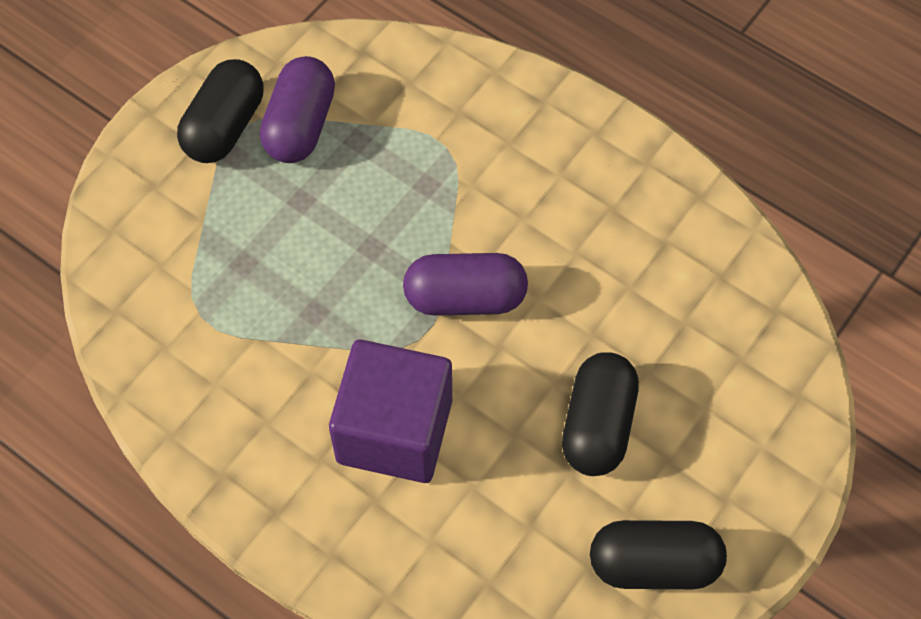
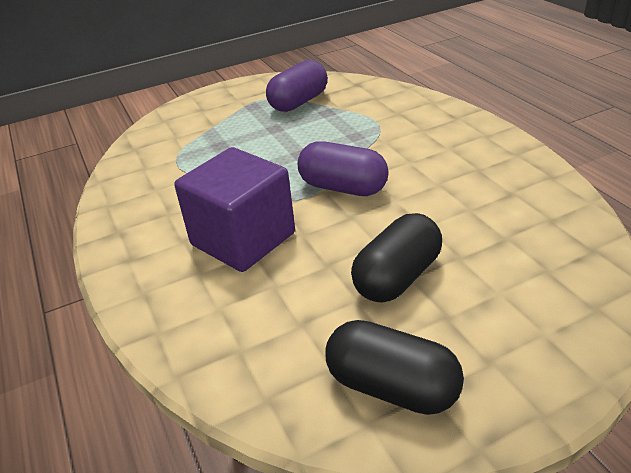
camera: 30 degrees right, 25 degrees down
(225, 127) = (257, 96): black capsule -> none

